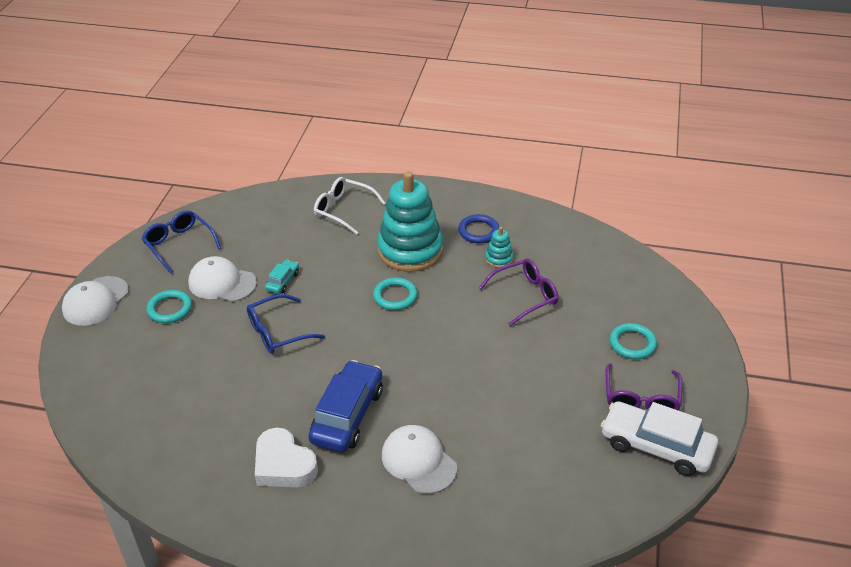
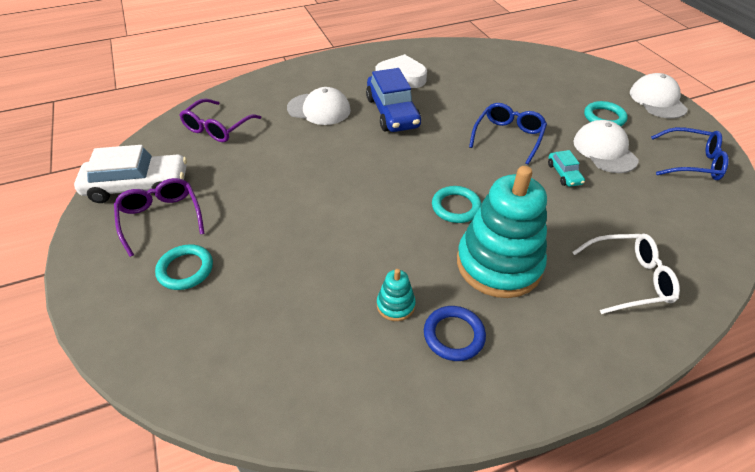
camera: 145 degrees right, 5 degrees up
(222, 283) = (604, 150): white cap -> white cap turned 90 degrees counterclockwise
(524, 296) = (332, 269): purple glasses -> purple glasses (218, 127)

